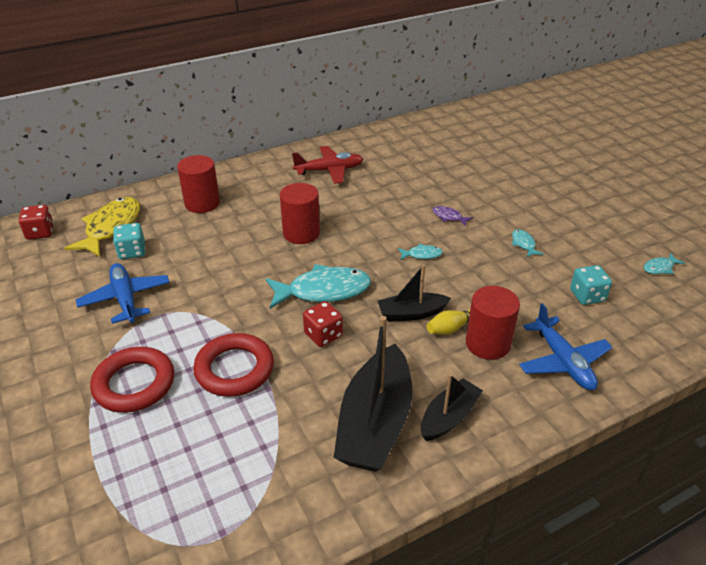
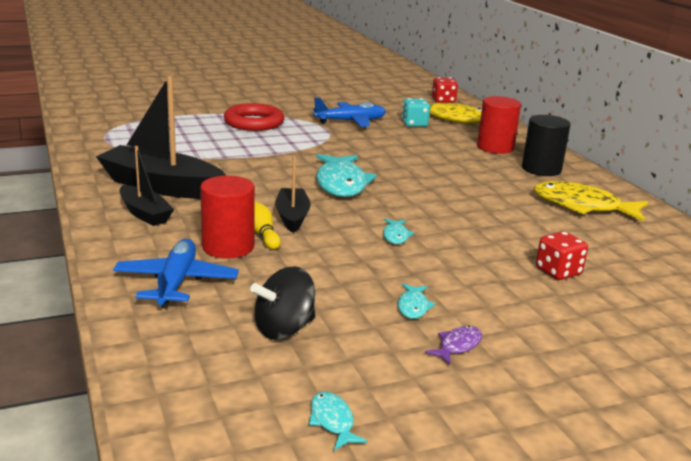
camera: 95 degrees right, 15 degrees down
(234, 369) = (252, 148): red ring -> none
(254, 183) = (541, 169): none -> black cylinder
(301, 233) = (442, 182): red cylinder -> none
(323, 335) = (277, 178): red dice -> red dice (558, 272)
(329, 170) = (582, 206): red plane -> yellow fish
(449, 217) = (480, 264): purple fish -> purple fish (457, 346)
(523, 244) = (413, 306): turquoise fish -> turquoise fish turned 105 degrees clockwise
(563, 361) = (176, 283): blue plane -> blue plane turned 105 degrees clockwise
(587, 296) = (284, 329): turquoise dice -> black spinning top

